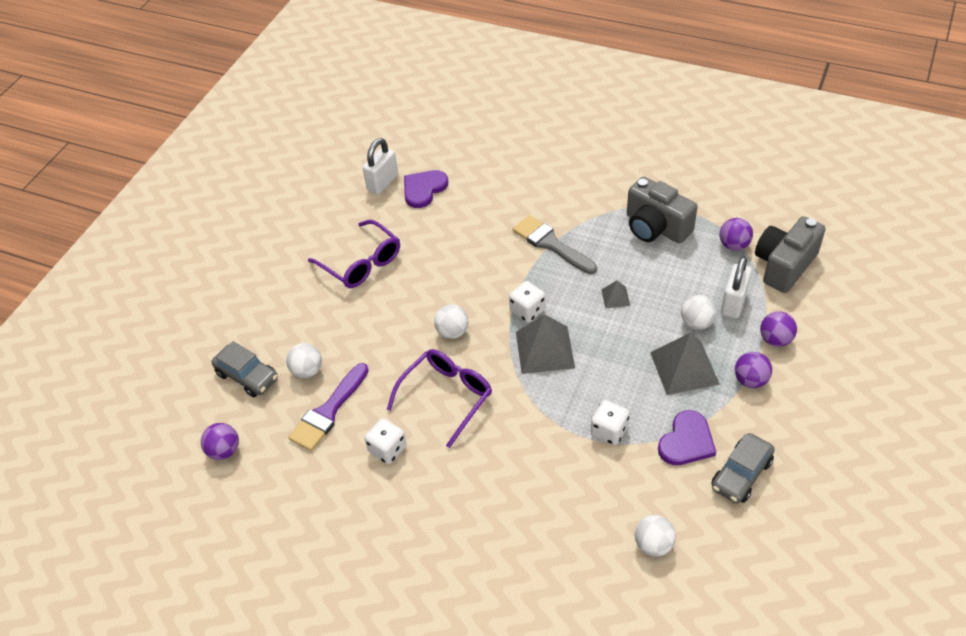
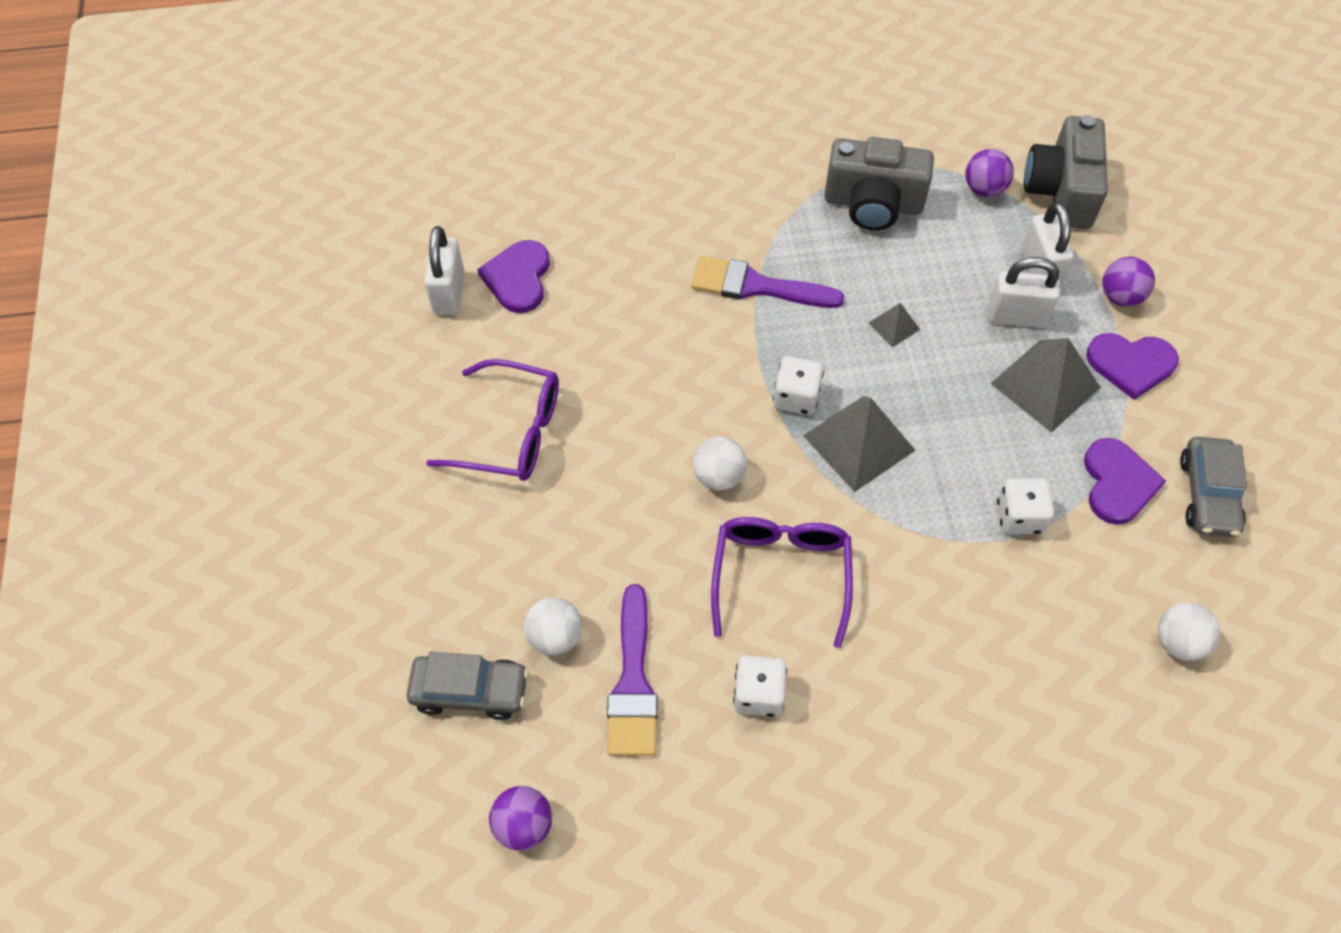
camera: 35 degrees left, 10 degrees up
(551, 244) = (756, 286): grey brush -> purple brush
(696, 323) = (1016, 316): white ball -> white padlock
(750, 380) = (1131, 364): purple ball -> purple heart

